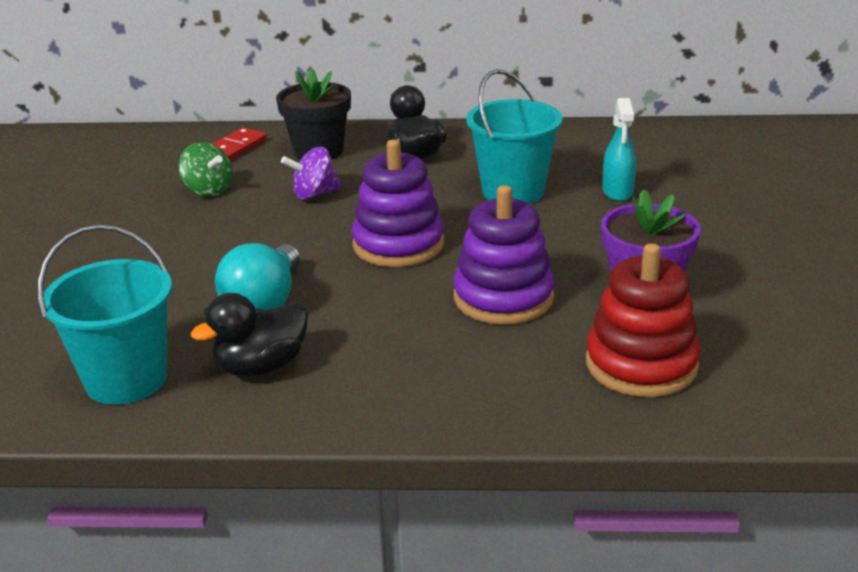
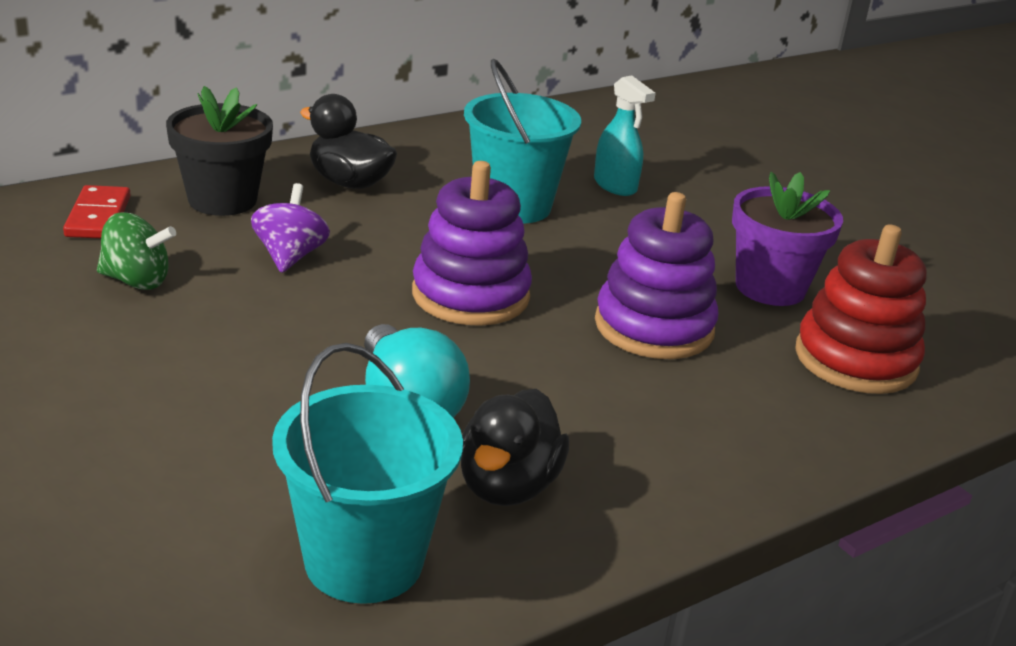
camera: 40 degrees left, 0 degrees up
(314, 194) = (290, 256): purple spinning top -> purple spinning top turned 150 degrees clockwise

